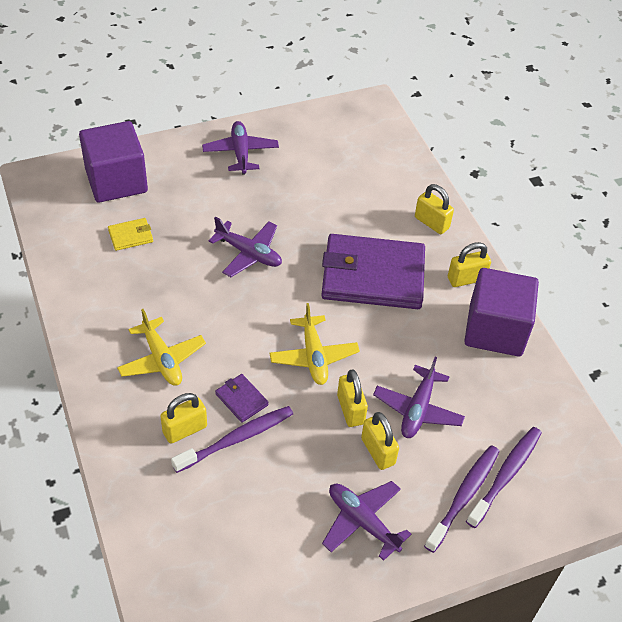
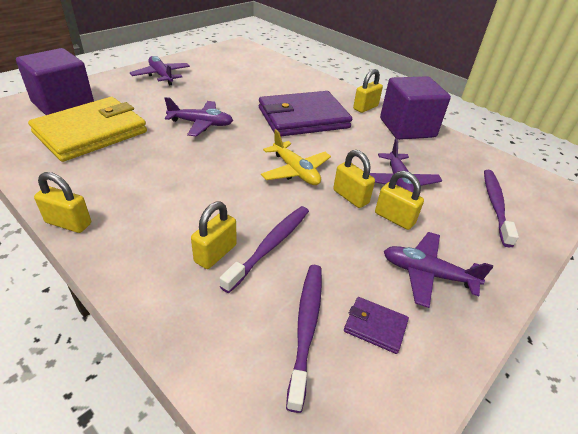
camera: 25 degrees left, 10 degrees down
(131, 236) = (91, 132): yellow wallet -> yellow wallet, size x2.48
(162, 359) = (162, 206): yellow plane -> none
(241, 399) = (255, 215): purple wallet -> purple wallet (375, 326)
(431, 223) = (320, 86): yellow padlock -> yellow padlock (68, 223)
(464, 496) = (482, 228): purple toothbrush -> purple toothbrush (306, 327)

